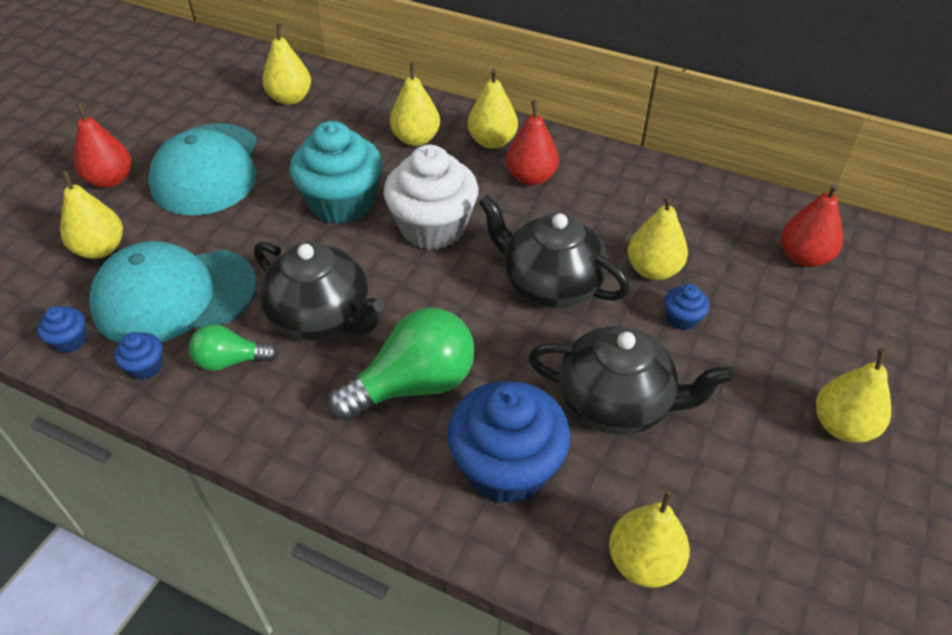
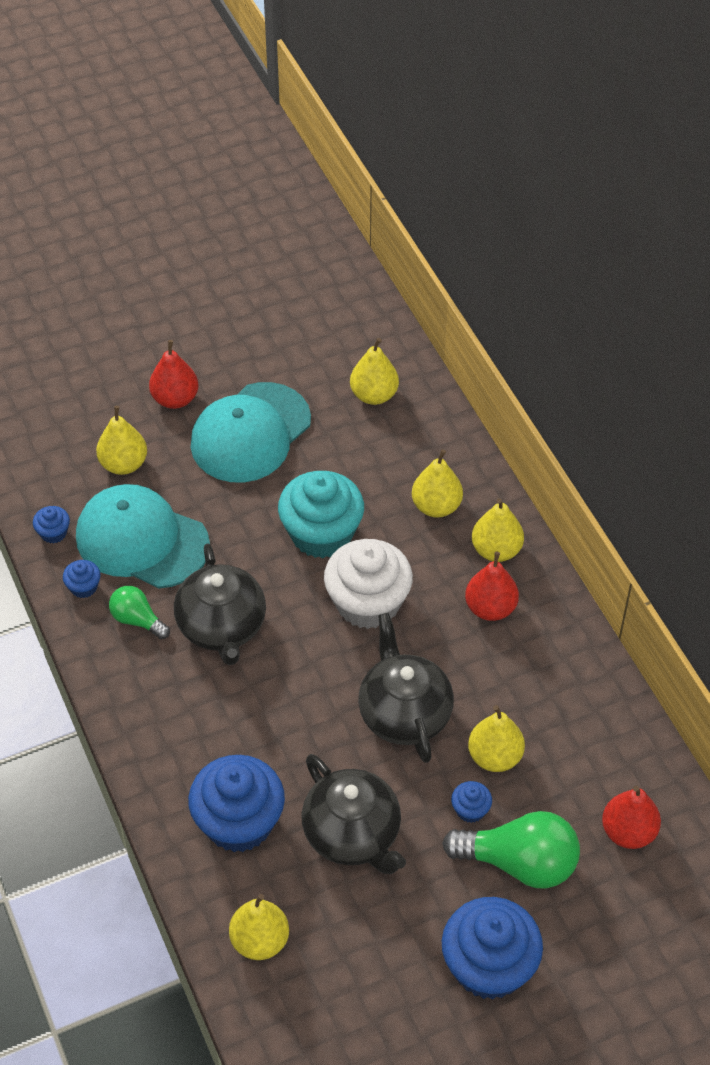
camera: 40 degrees right, 5 degrees up
(413, 385) = (235, 722): green light bulb -> green light bulb (519, 863)
(842, 426) = (489, 966): yellow pear -> blue cupcake

